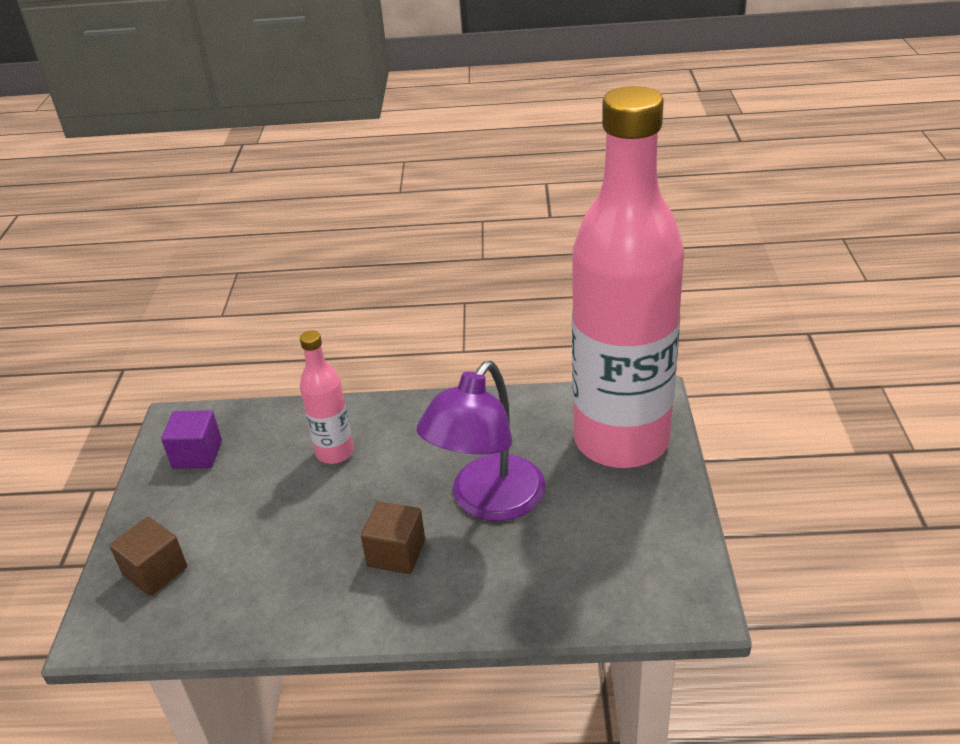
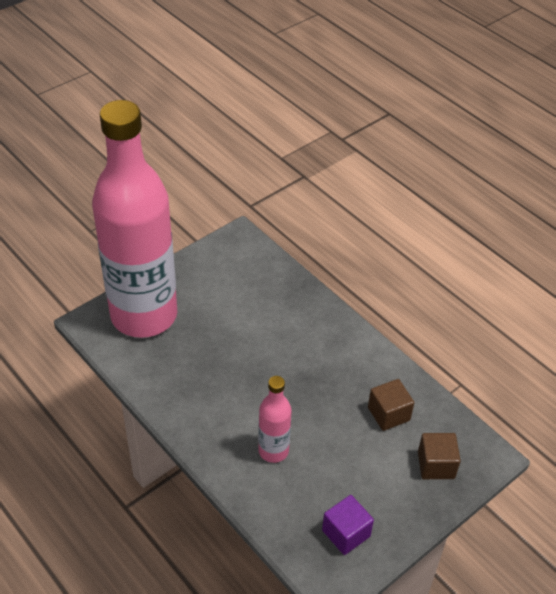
camera: 135 degrees left, 10 degrees up
(396, 553) = (315, 362): brown cube -> brown cube (388, 414)
(488, 502) = (244, 346): purple lamp -> none

